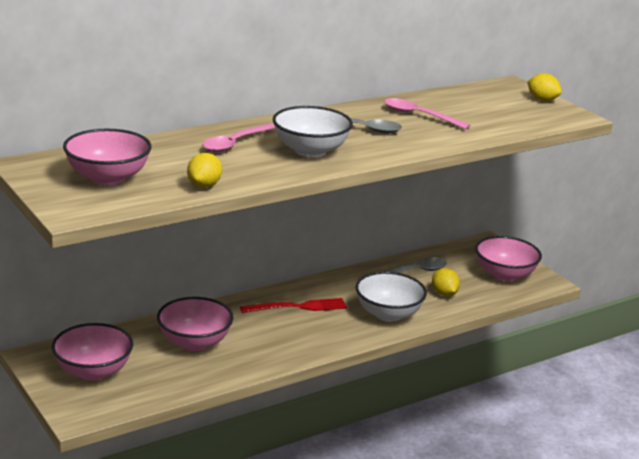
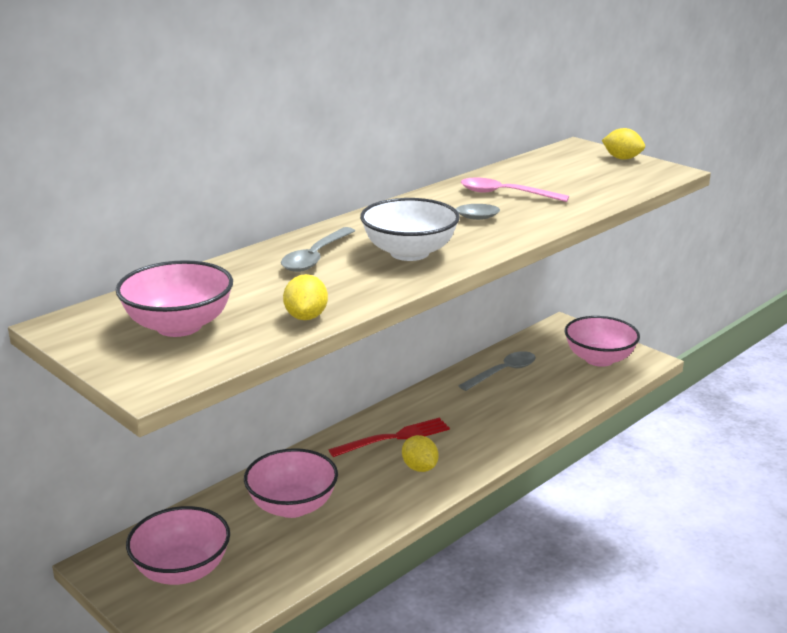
camera: 10 degrees left, 0 degrees up
(235, 143) = (315, 257): pink spoon -> grey spoon
(388, 314) = (498, 428): white bowl -> none
(444, 294) = (547, 392): yellow lemon -> yellow lemon (419, 468)

